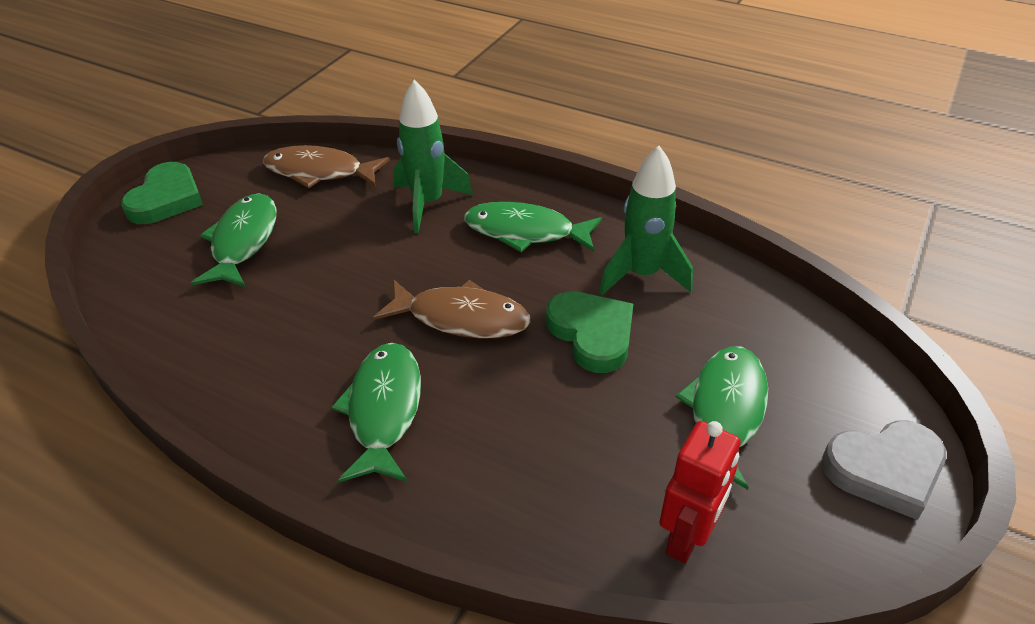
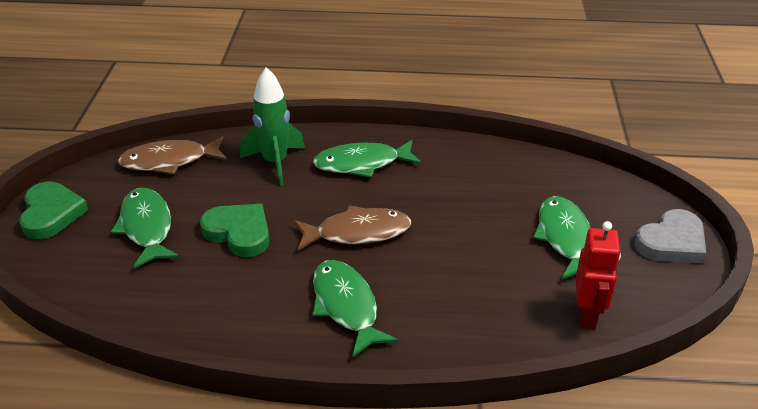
camera: 25 degrees left, 5 degrees down
(592, 334) = (453, 217): green heart -> green heart (239, 233)
(642, 274) = (461, 171): green rocket -> none

